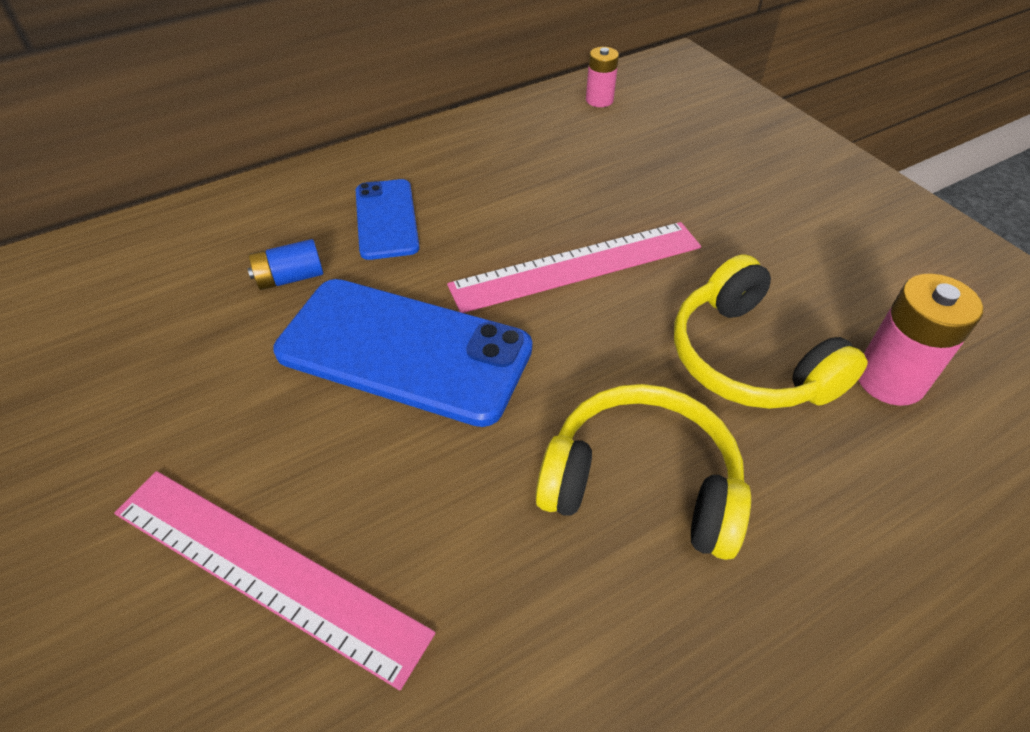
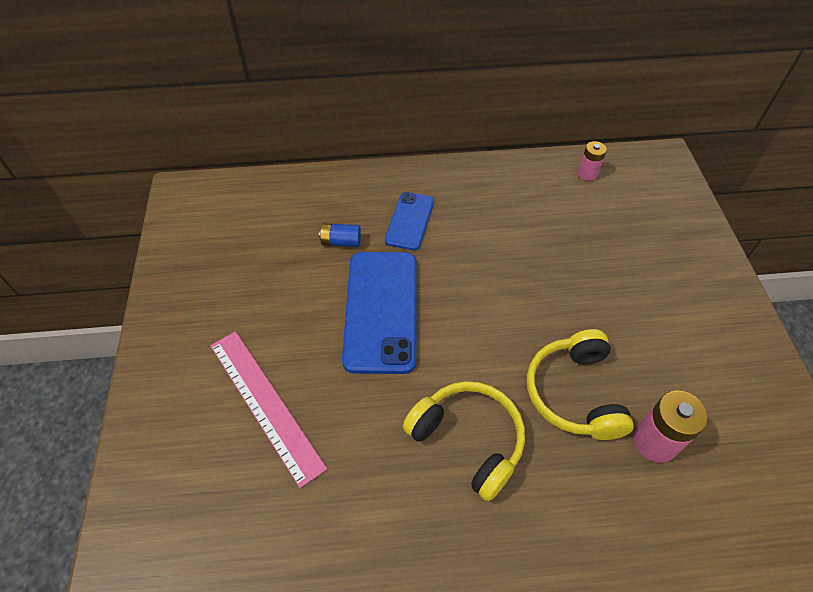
camera: 25 degrees right, 5 degrees up
(404, 350) = (381, 310): blue phone -> blue phone turned 45 degrees clockwise
(577, 266) = (505, 293): pink ruler -> none

